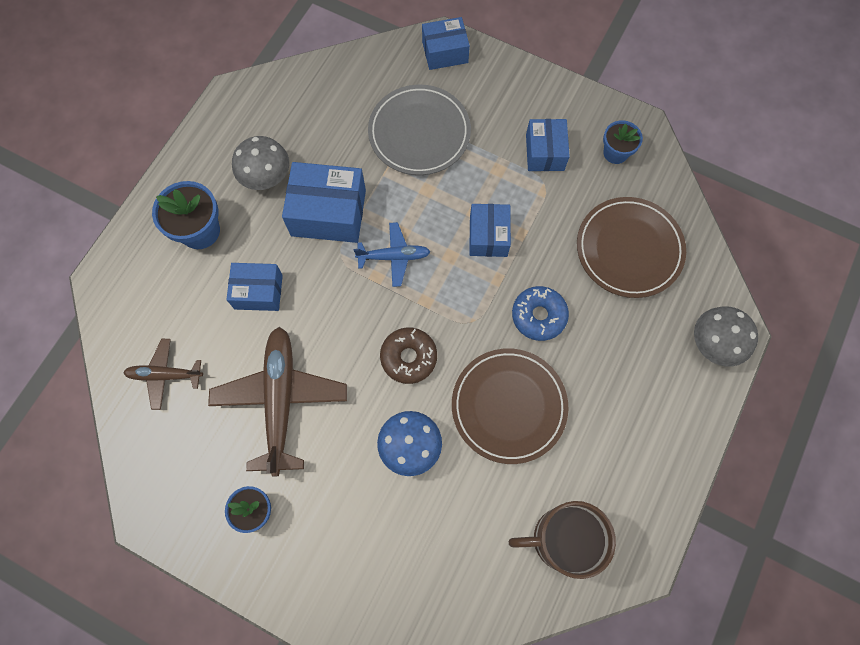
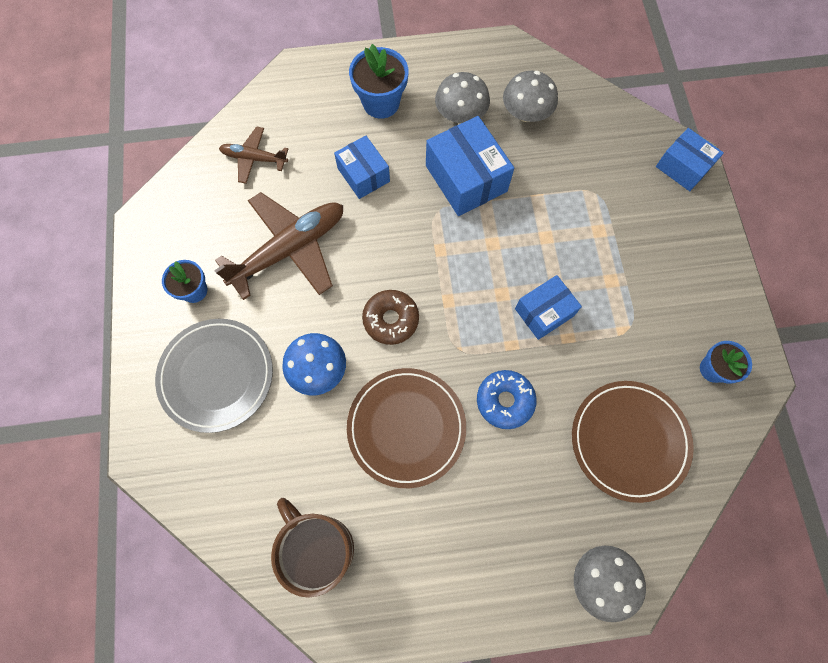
camera: 55 degrees right, 0 degrees up
(165, 375) = (254, 158): brown plane -> brown plane turned 45 degrees counterclockwise
(307, 126) = (526, 113): none -> grey mushroom
(394, 256) = (467, 251): blue plane -> none
(419, 133) = (591, 197): grey plate -> grey plate (216, 376)
(544, 152) = (660, 308): blue box -> none

